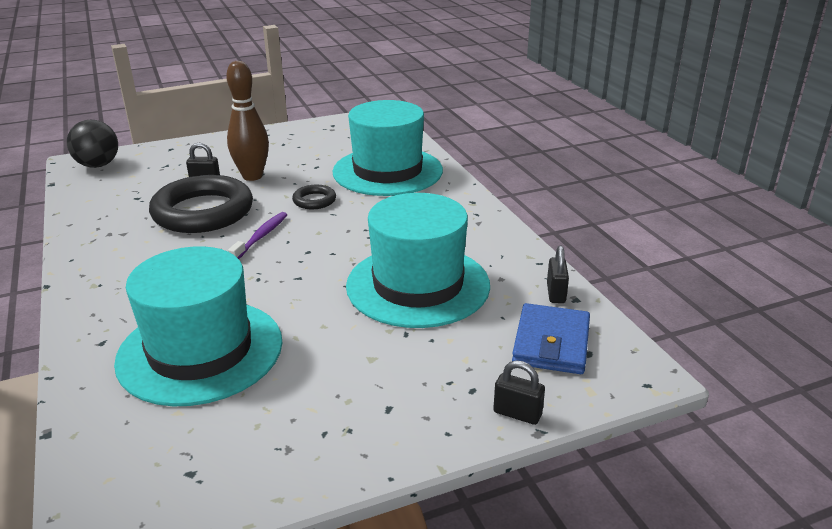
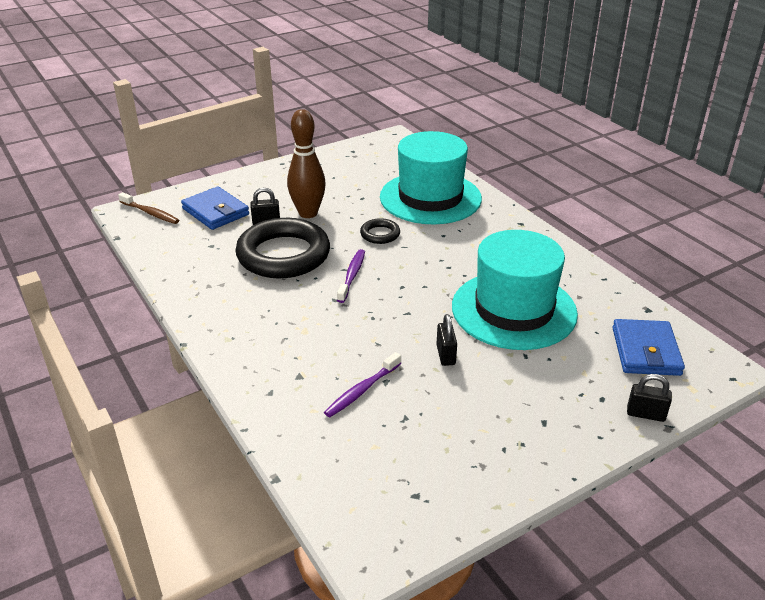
camera: 10 degrees left, 5 degrees up
(98, 165) = (150, 213): black ball -> brown toothbrush
(162, 168) = (216, 212): none -> blue wallet
(200, 351) = (362, 390): turquoise hat -> purple toothbrush
(556, 293) = (630, 306): black padlock -> black padlock (445, 355)

